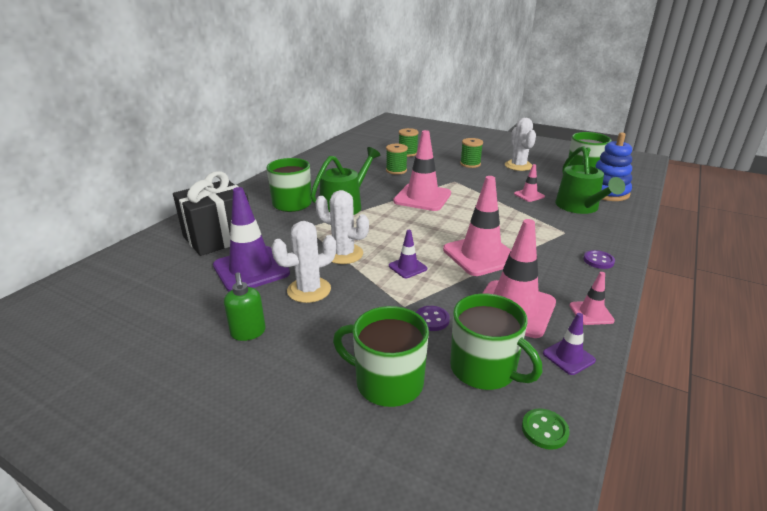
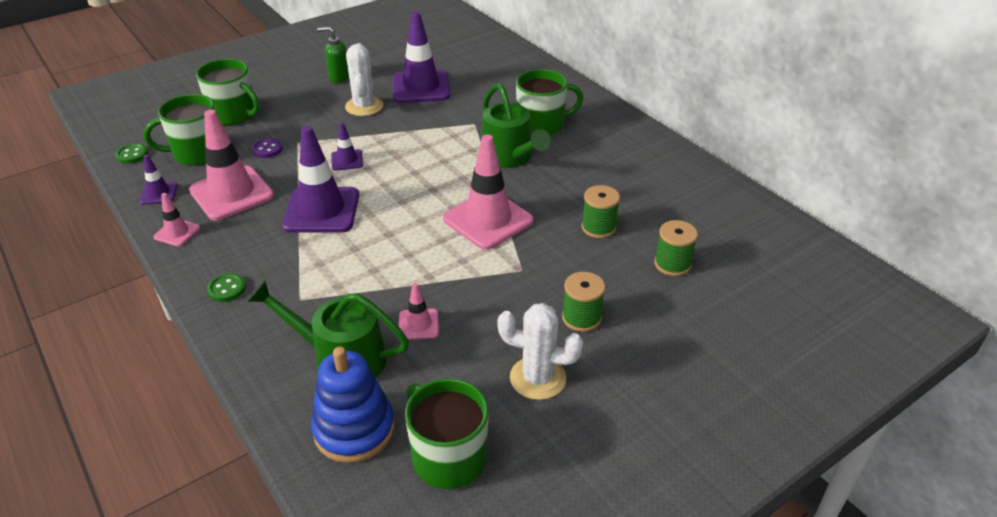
camera: 115 degrees right, 10 degrees up
(218, 238) = (492, 79): black gift -> none
(343, 254) = (403, 133): white cactus -> none
(387, 382) = (234, 114): green mug -> green mug turned 75 degrees clockwise
(481, 255) = (321, 210): pink traffic cone -> purple traffic cone
(598, 261) = (227, 289): purple button -> green button

